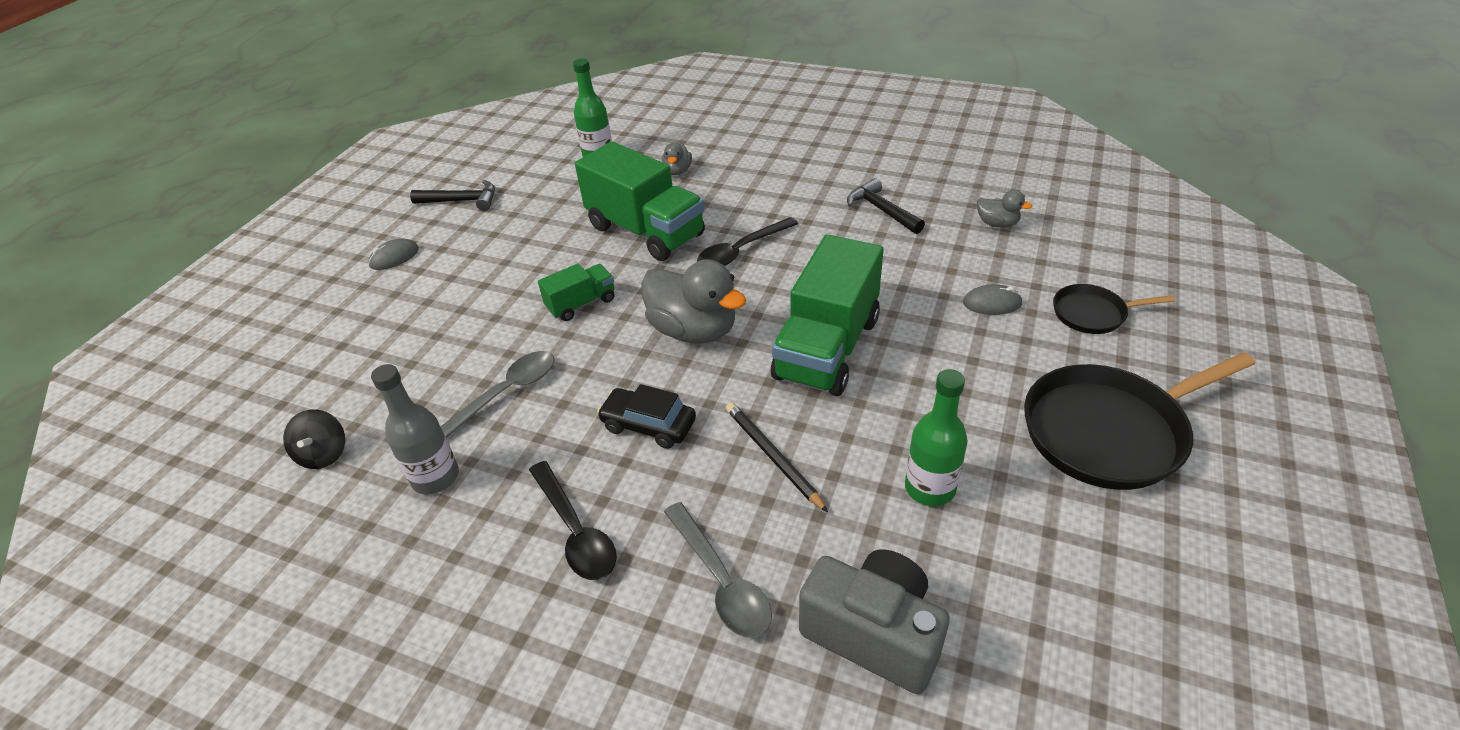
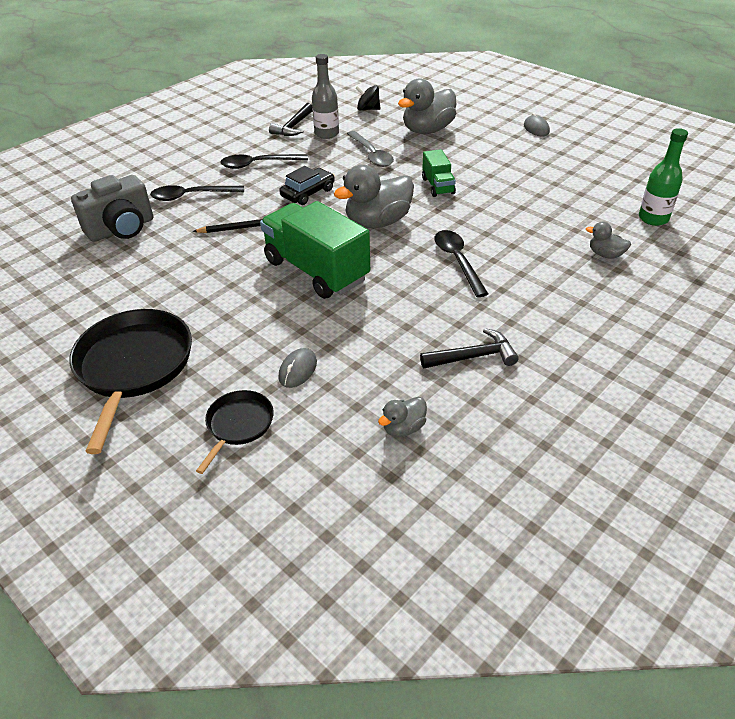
camera: 110 degrees right, 0 degrees up
(409, 356) = (427, 130): none -> grey duck
(462, 201) = (600, 154): black hammer -> black hammer (293, 126)
(646, 231) = (513, 223): green truck -> none
(721, 581) = (191, 196): grey spoon -> black spoon
(930, 488) = (173, 273): green bottle -> none

